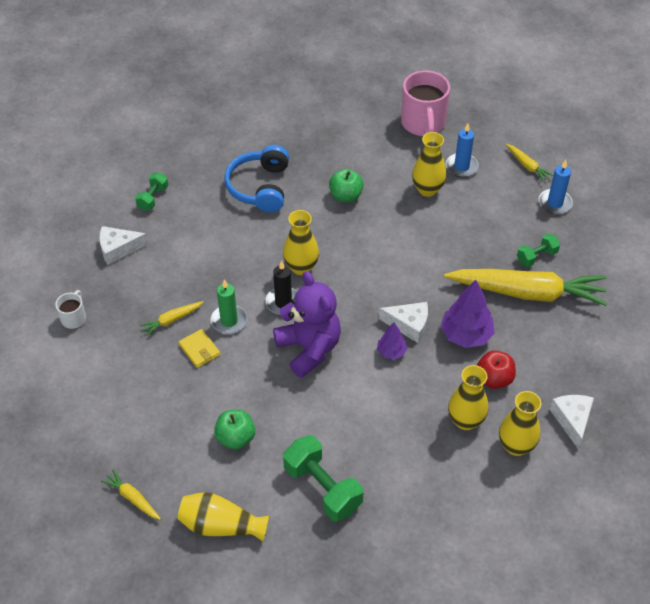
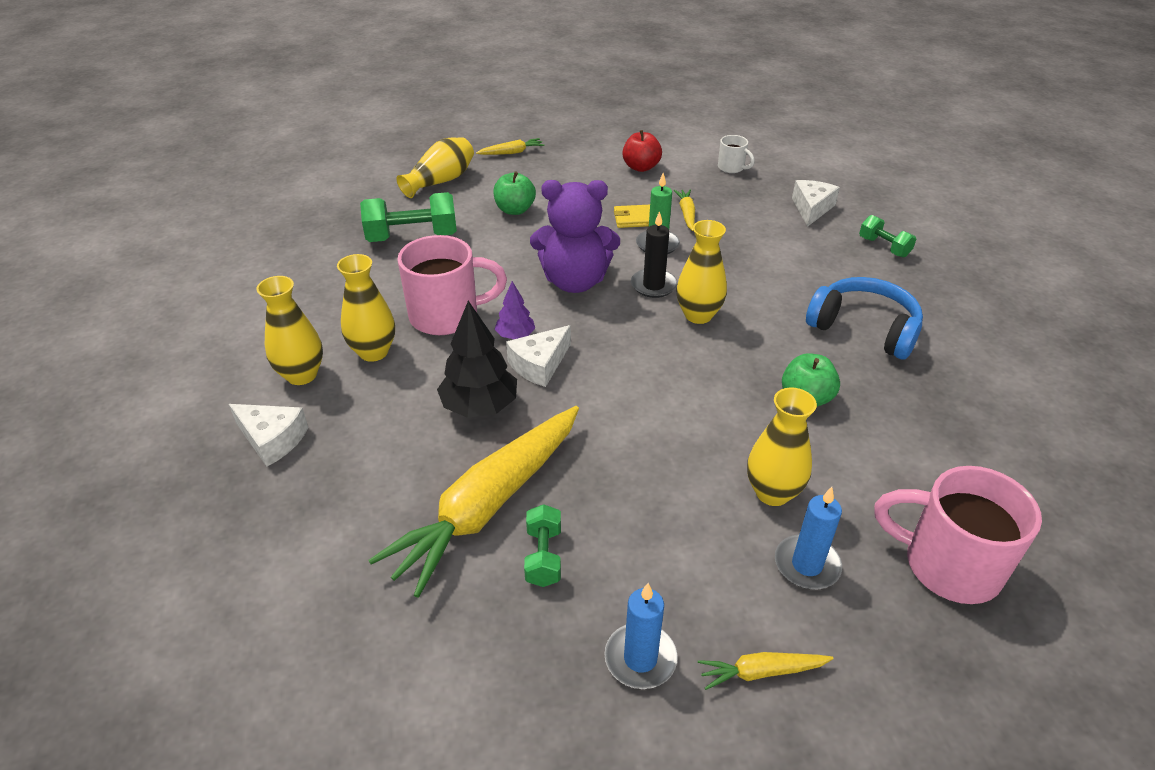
camera: 120 degrees right, 10 degrees down
(400, 402) = (447, 316): none -> pink mug
(466, 335) = (480, 406): purple tree -> black tree
(494, 379) = (397, 400): red apple -> red apple (641, 167)

